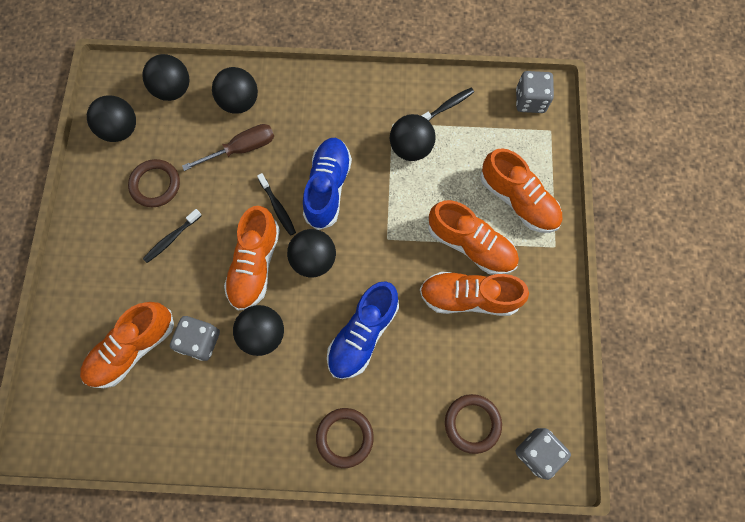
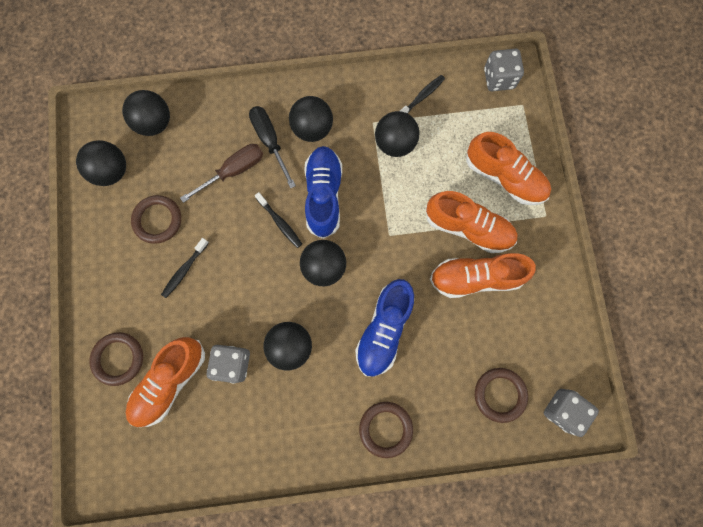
camera: 10 degrees left, 5 degrees up
(86, 316) = (118, 358): none -> brown ring
(239, 102) = (222, 125): black ball -> black ball (312, 129)
(255, 264) = (269, 281): orange shoe -> none
(284, 125) = (270, 141): none -> black screwdriver

